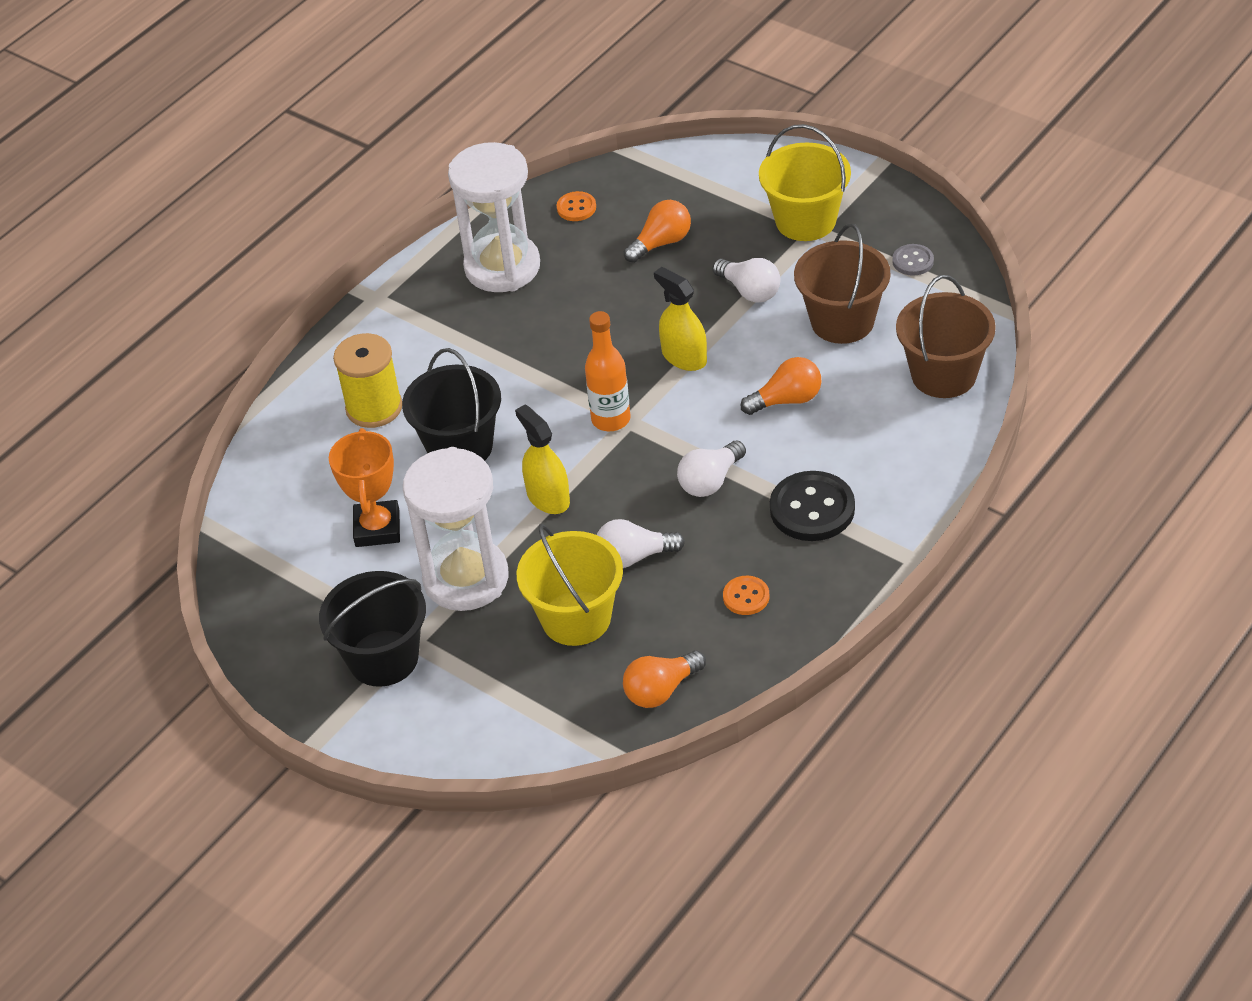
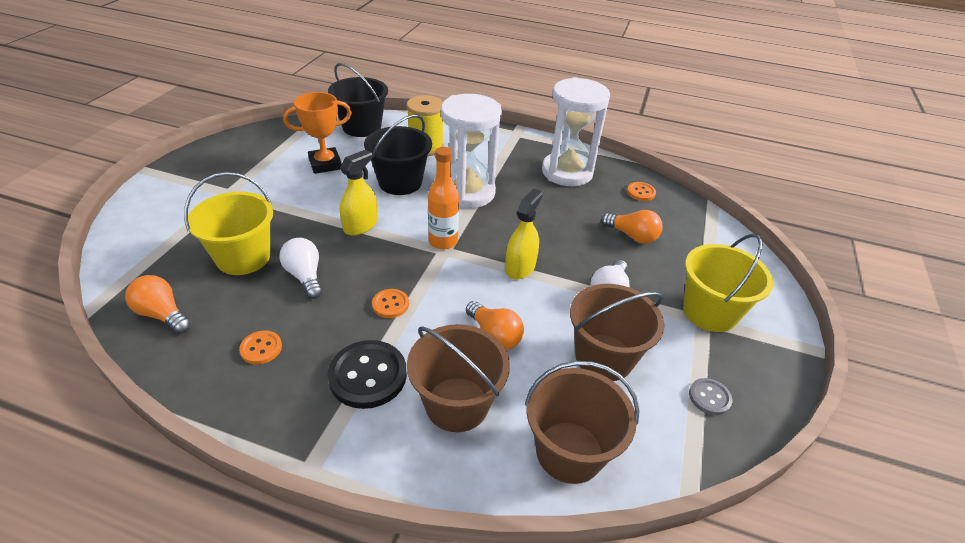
camera: 65 degrees right, 5 degrees down
(383, 658) = (215, 184): black bucket -> black bucket (362, 127)
(466, 578) = (283, 203): white hourglass -> white hourglass (467, 193)
(710, 481) = (390, 304): white light bulb -> orange button
(868, 444) = (457, 404): none -> brown bucket

